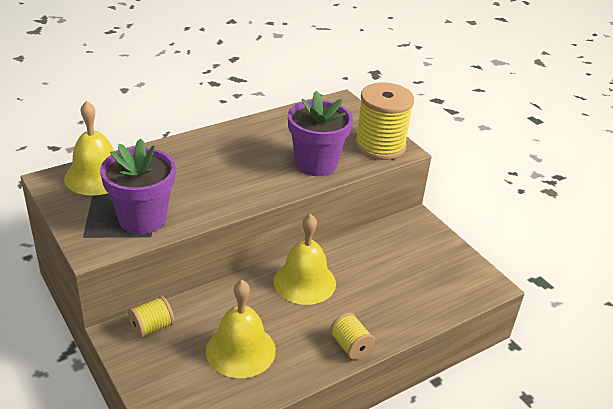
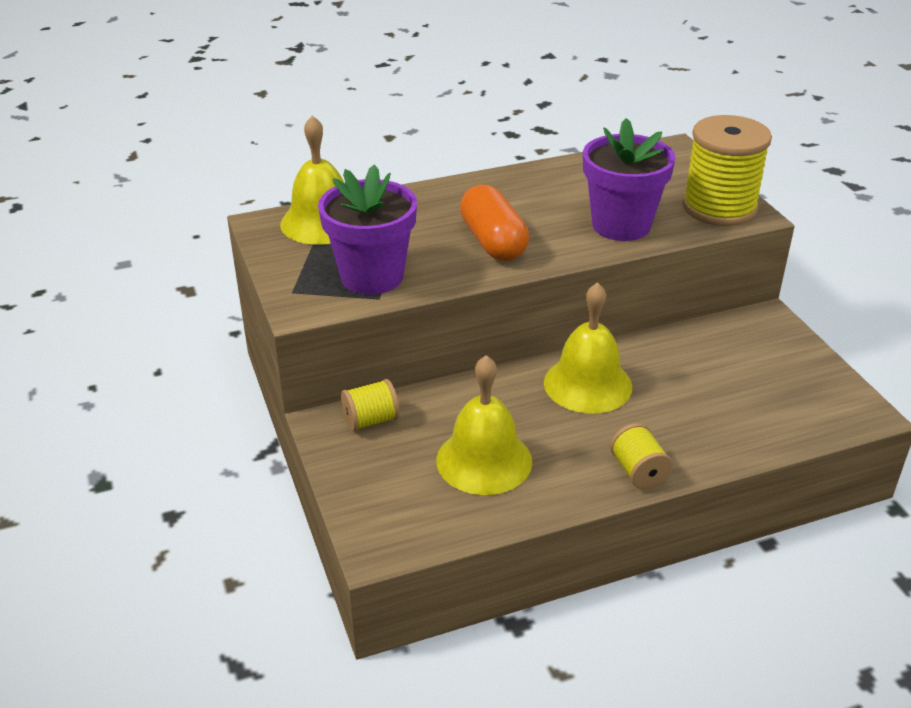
camera: 15 degrees right, 0 degrees up
(228, 183) = (493, 242): none -> orange capsule

